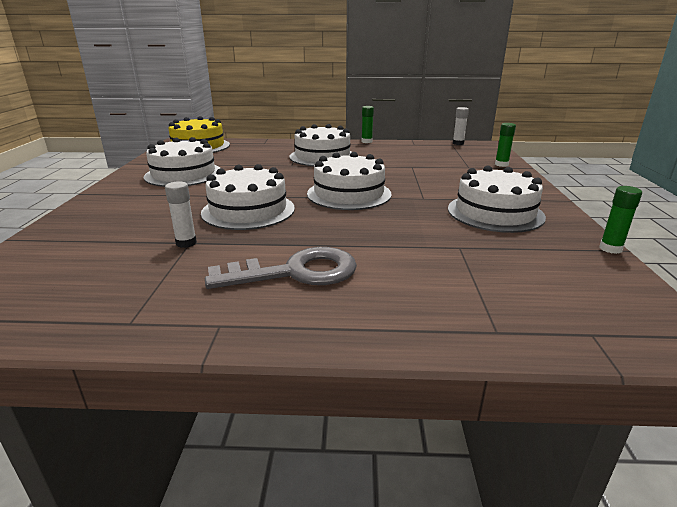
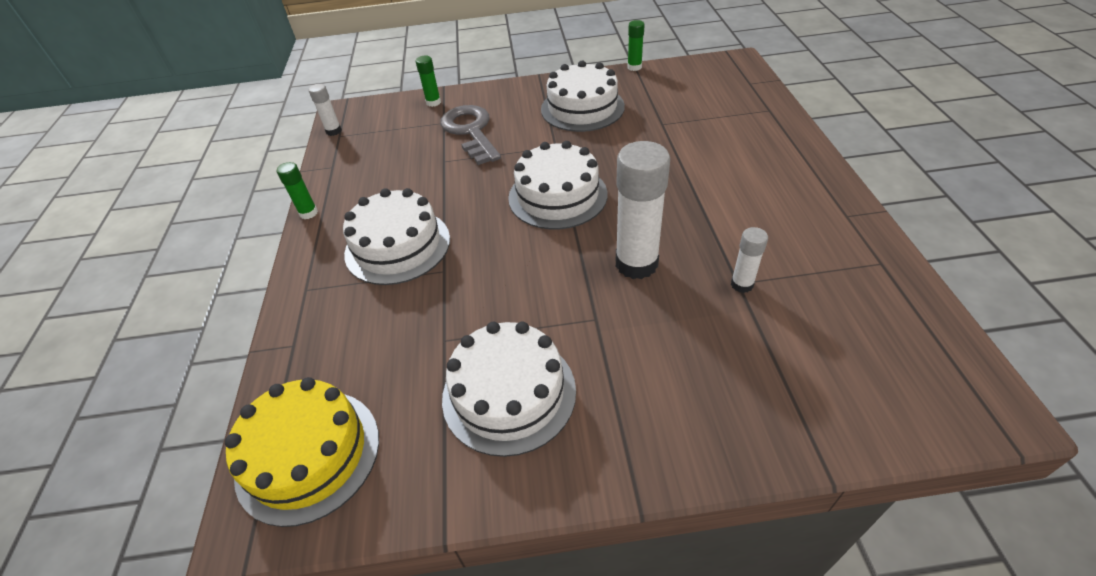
camera: 95 degrees left, 20 degrees up
(248, 210) = (636, 263): white cake -> white glue stick
(296, 272) = (753, 196): grey key -> grey key (470, 131)

